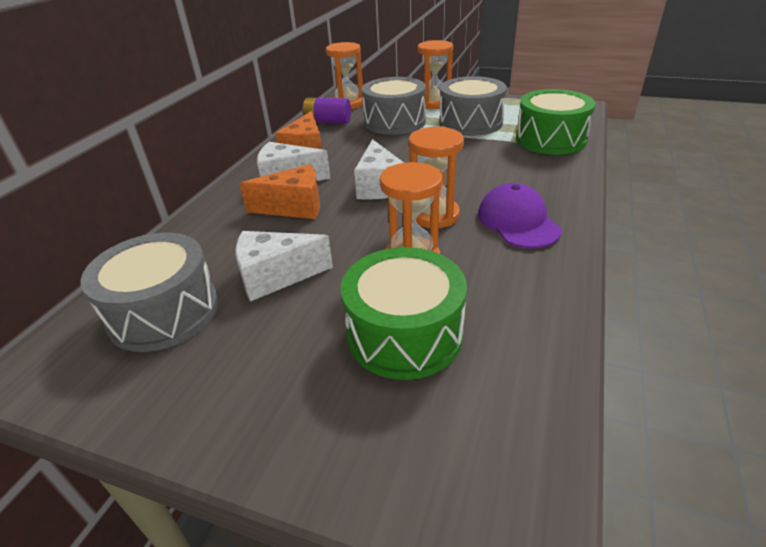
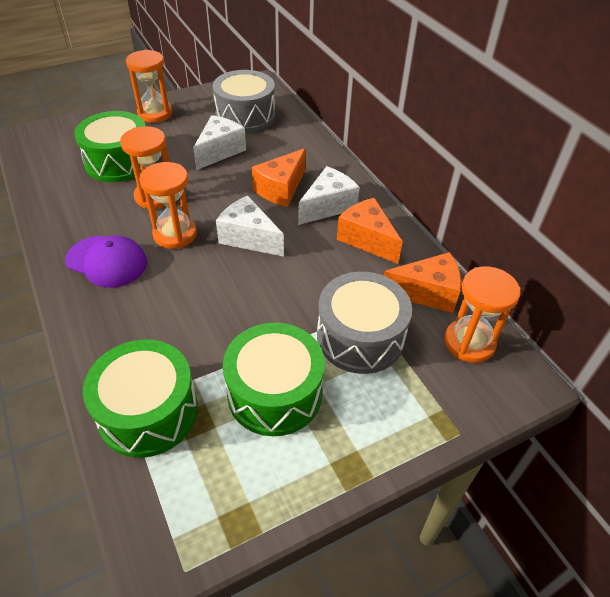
camera: 130 degrees right, 10 degrees up
(328, 121) = (427, 293): purple battery -> orange cheese
(434, 103) = (374, 418): orange hourglass -> orange hourglass (155, 113)
(470, 122) = (275, 393): grey drum -> green drum

